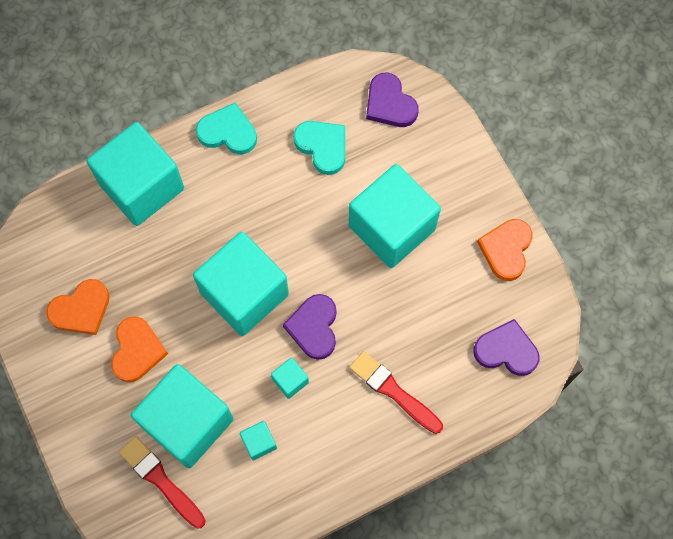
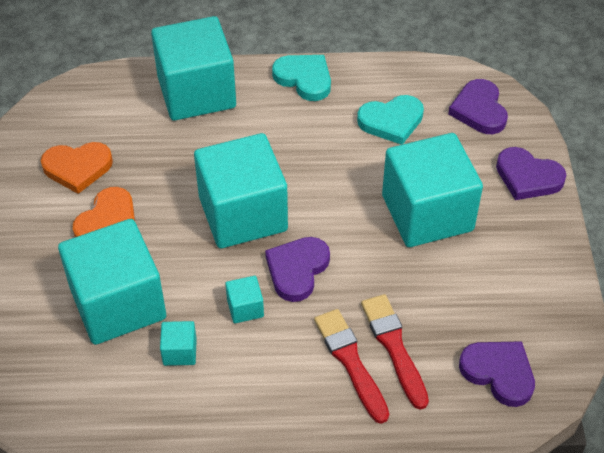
camera: 25 degrees right, 20 degrees down
(161, 480) = (59, 345): red brush -> red brush (394, 347)
(322, 147) = (391, 121): turquoise heart -> turquoise heart turned 90 degrees clockwise
(456, 157) = (528, 177): none -> purple heart
(506, 250) = (544, 278): orange heart -> none

